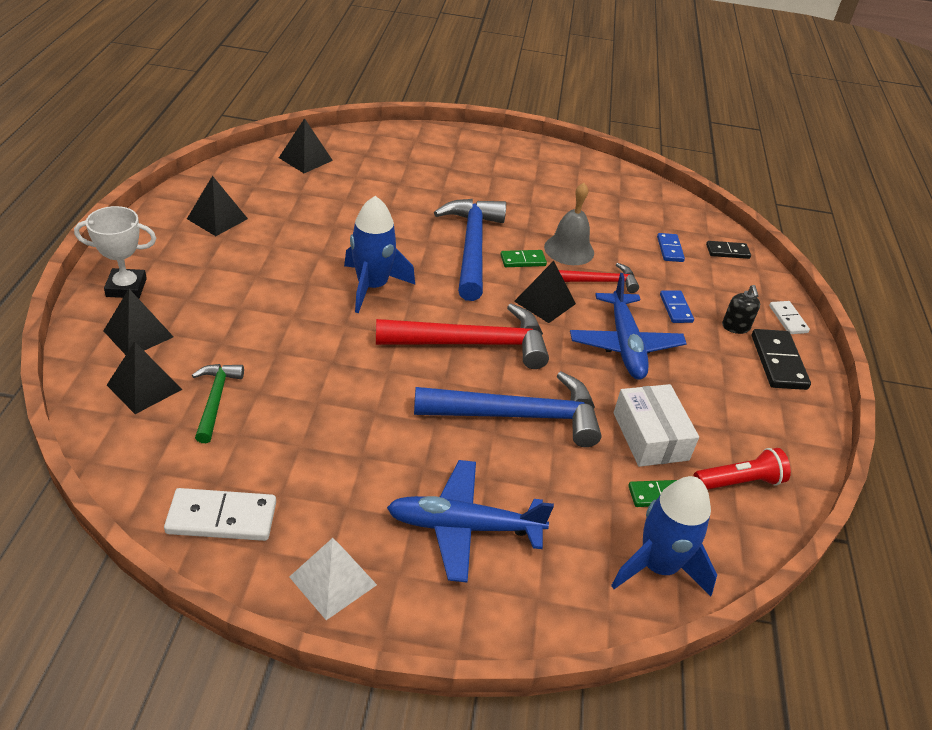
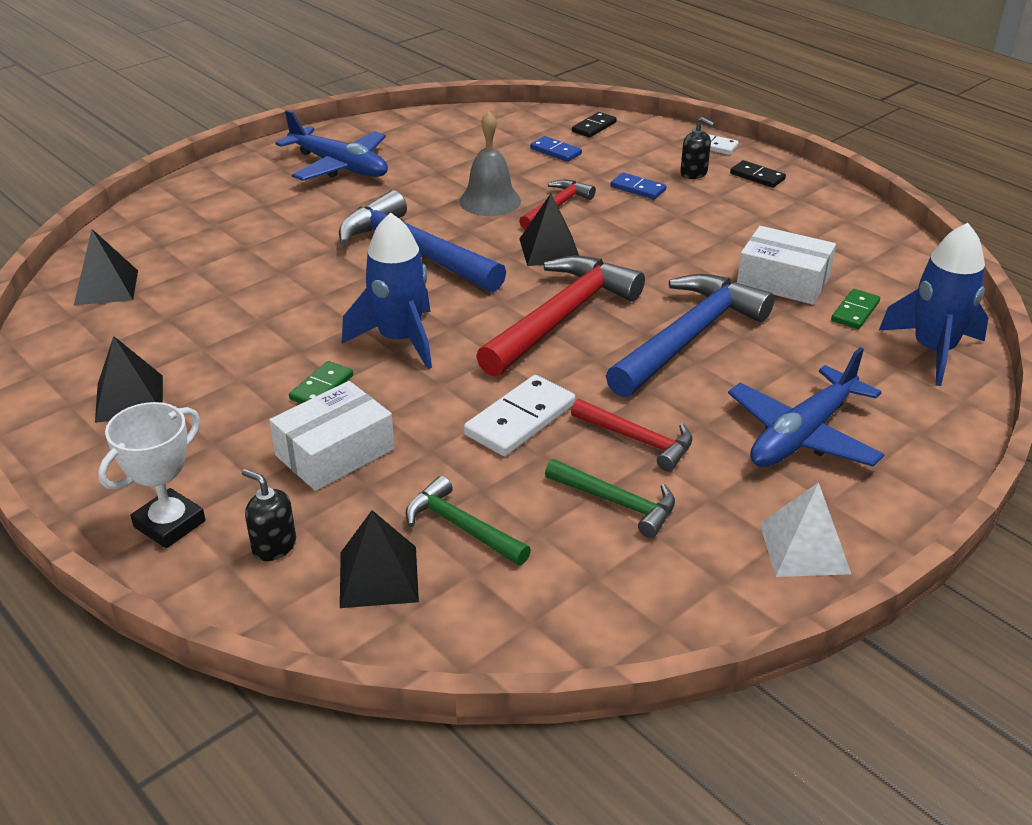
camera: 45 degrees left, 5 degrees down
(138, 334) = (274, 546): black pyramid -> black soap dispenser
(222, 517) = (652, 593): white domino -> white domino (520, 419)
(239, 315) = (335, 452): none -> white box
(299, 460) = (616, 503): none -> green hammer
(374, 441) = (637, 440): none -> red hammer
(523, 260) = (473, 233): green domino -> green domino (322, 387)
(625, 344) = (656, 236): blue plane -> blue plane (339, 166)
(739, 482) = (874, 265): red flashlight -> none
(778, 362) = (757, 176): black domino -> black domino, size x0.61

